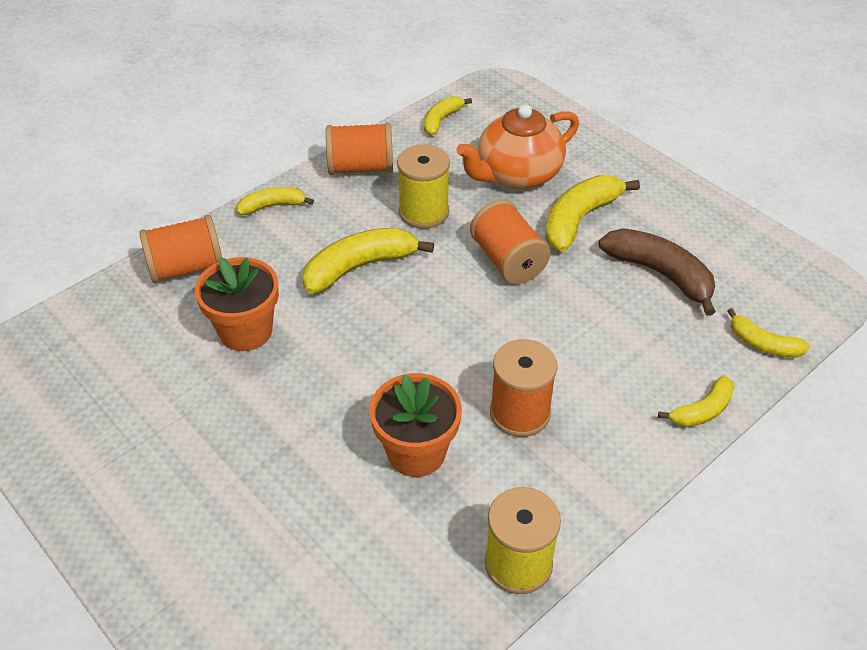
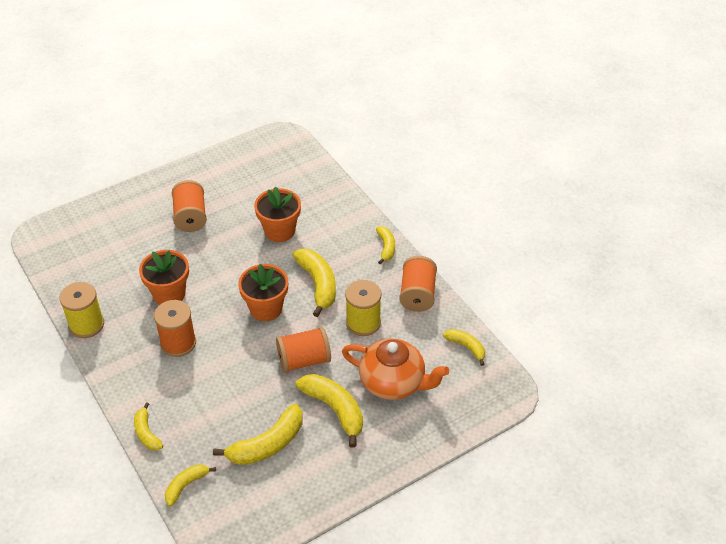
camera: 100 degrees right, 0 degrees up
(186, 268) = (338, 208): orange spool -> orange spool (190, 217)
(421, 318) = (266, 308): none -> orange flower pot
(517, 174) = (393, 382): orange teapot -> orange teapot turned 135 degrees clockwise
(660, 274) = (267, 444): brown banana -> yellow banana

